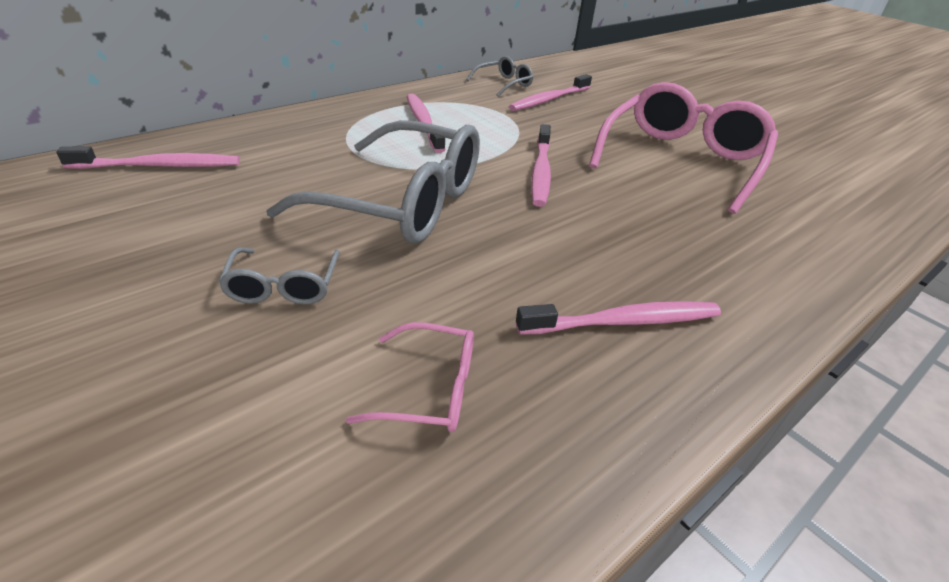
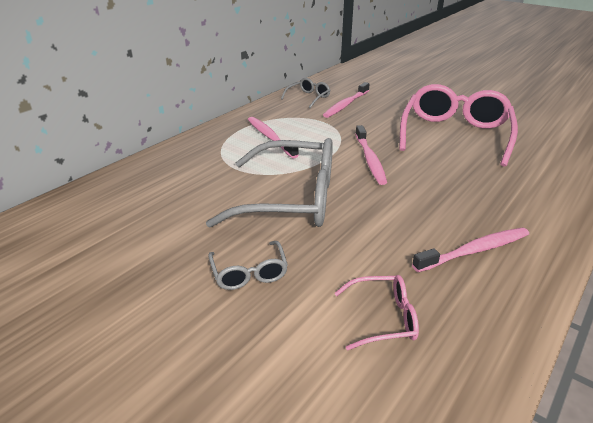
camera: 10 degrees left, 5 degrees down
(159, 166) = (101, 205): pink toothbrush -> none

